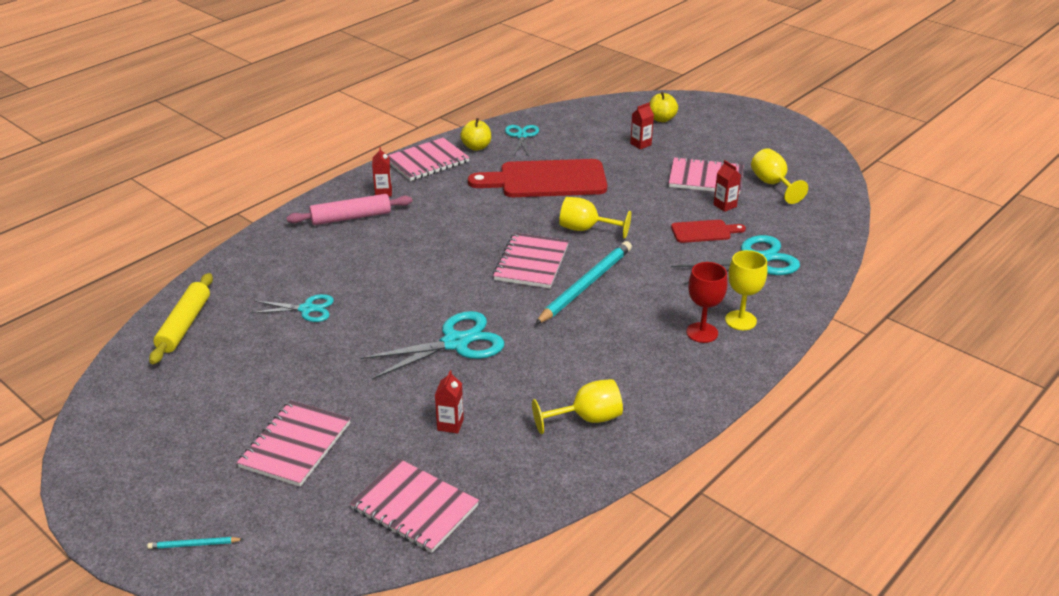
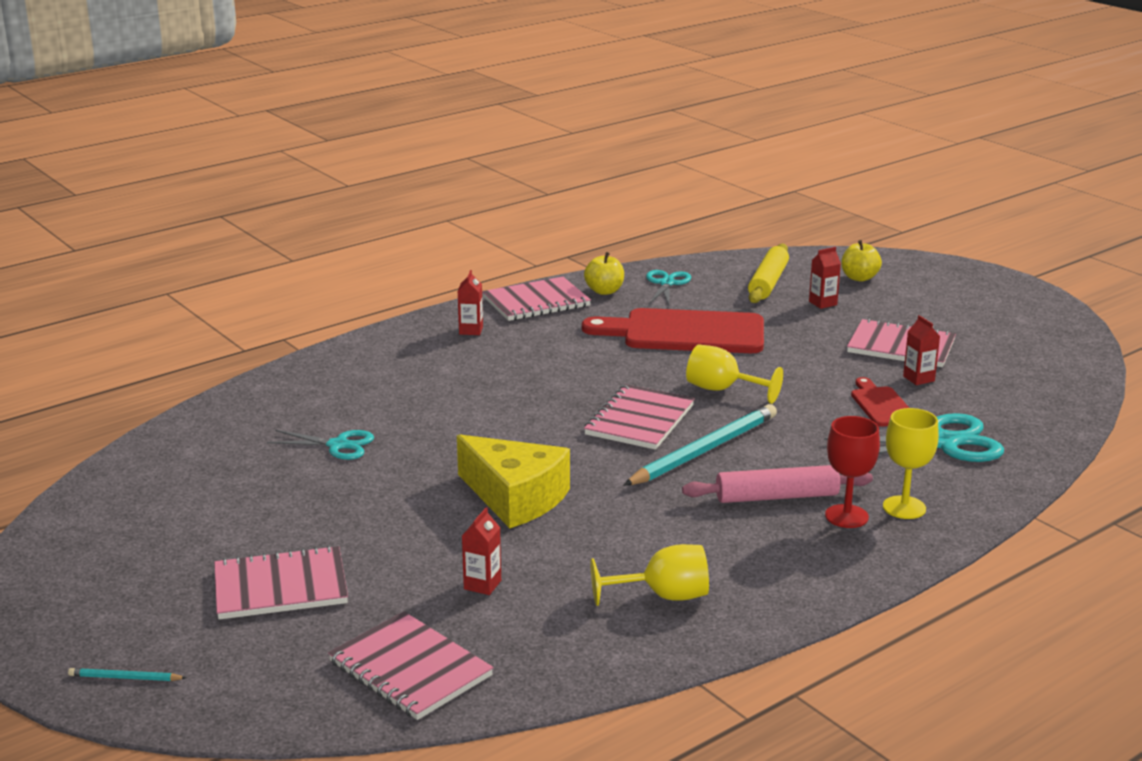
camera: 10 degrees right, 10 degrees down
(184, 325) = (183, 448): yellow rolling pin -> yellow rolling pin (768, 282)
(295, 445) = (280, 587): pink notebook -> pink notebook turned 45 degrees clockwise
(351, 217) = (422, 353): pink rolling pin -> pink rolling pin (776, 497)
(455, 343) = (515, 498): turquoise scissors -> yellow cheese
(704, 232) = (881, 405): red cutting board -> red cutting board turned 105 degrees counterclockwise
(772, 184) = (992, 360): yellow goblet -> none

